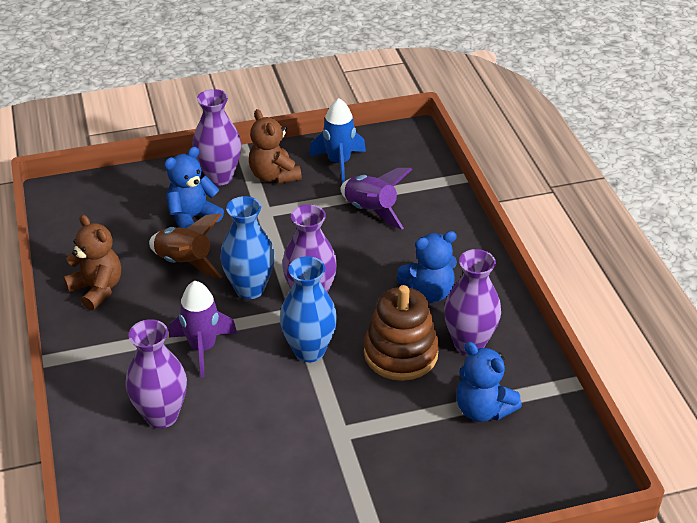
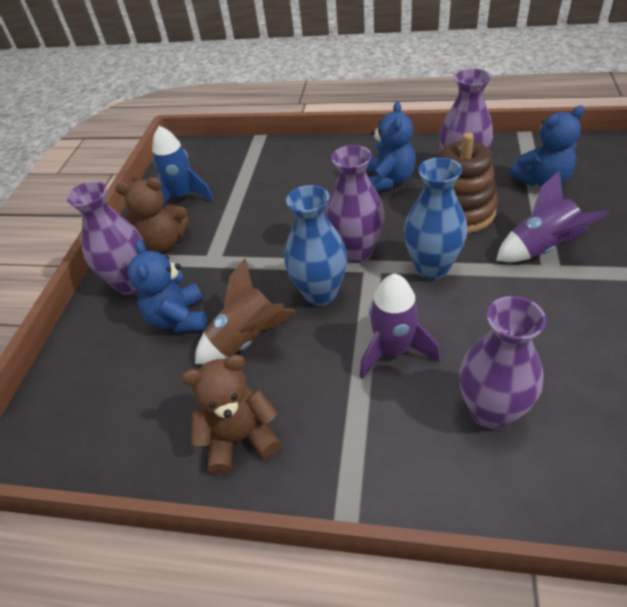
camera: 60 degrees left, 5 degrees up
(371, 211) = (263, 191): purple rocket -> purple rocket (541, 248)

